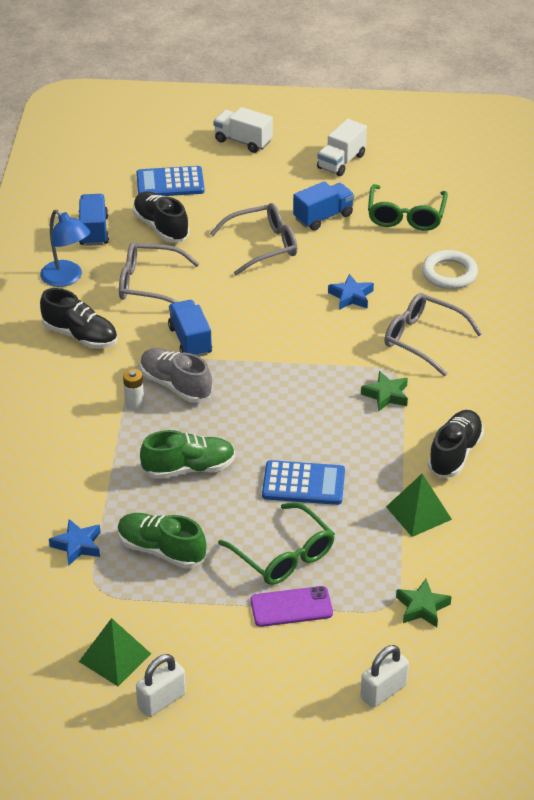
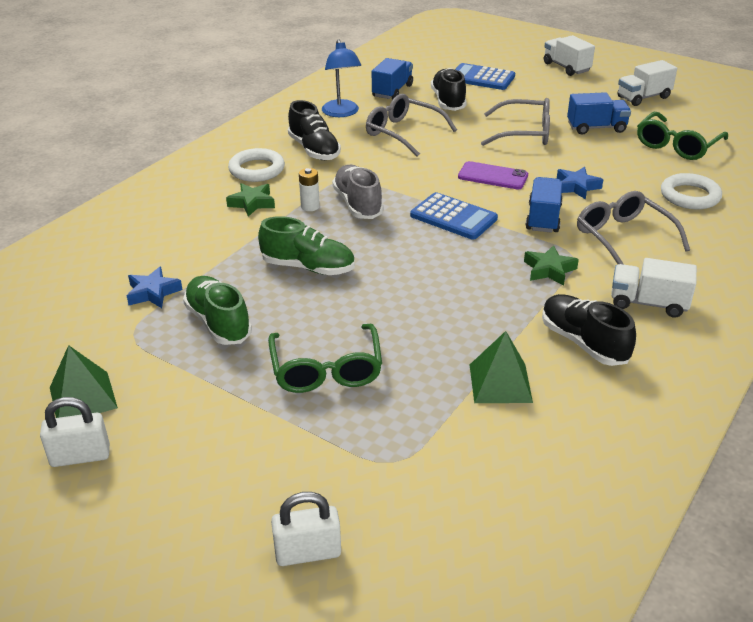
camera: 30 degrees right, 5 degrees down
(45, 379) = (257, 169): none -> white ring
(190, 340) = (401, 177): blue truck -> blue truck (543, 218)
(291, 607) = (289, 421): purple phone -> purple phone (493, 176)
(303, 484) = (403, 315): blue calculator -> blue calculator (453, 217)
(422, 607) = (428, 479): green star -> green star (252, 203)
(455, 454) = (583, 342): black shoe -> black shoe turned 90 degrees counterclockwise
(479, 398) = (648, 303): none -> white truck

